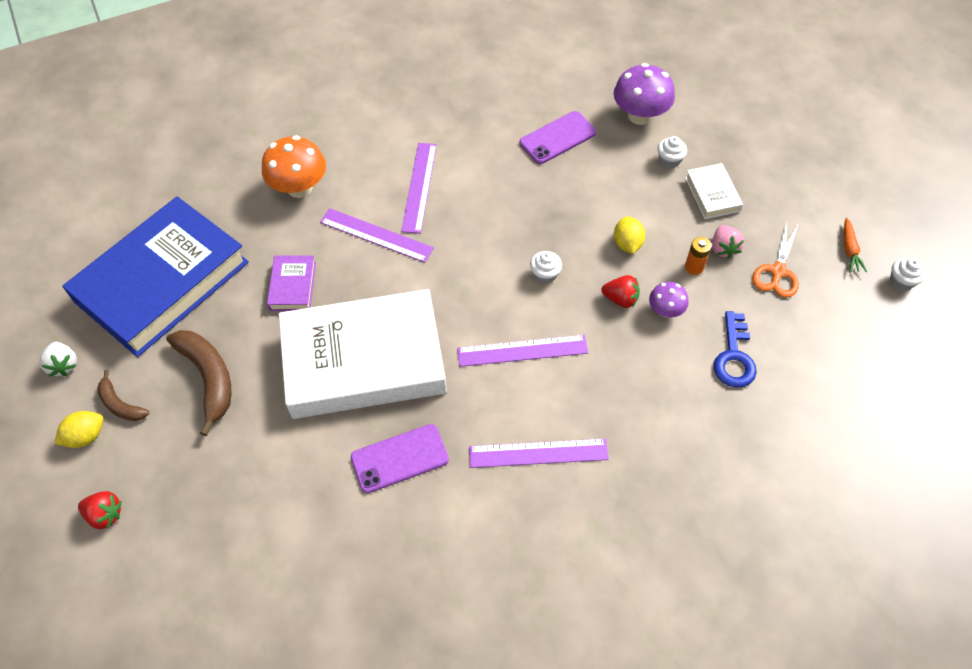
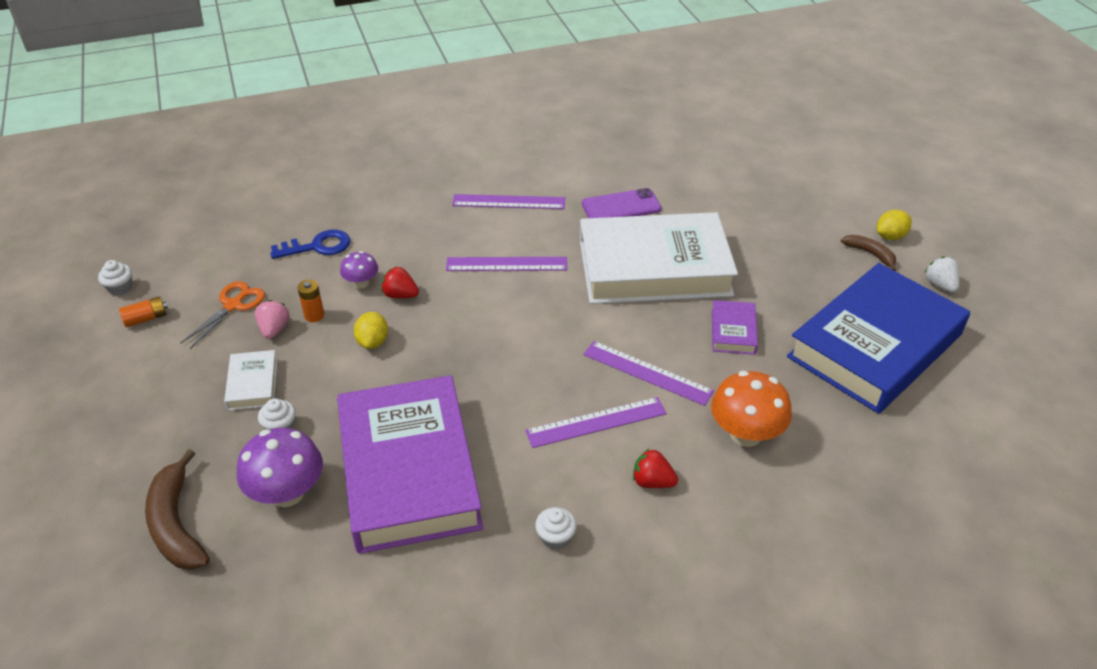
camera: 175 degrees left, 15 degrees down
(105, 515) = (850, 193): red strawberry -> red strawberry (652, 482)
(209, 378) = (797, 266): brown banana -> brown banana (176, 524)
(419, 187) = (596, 422): purple ruler -> purple ruler turned 60 degrees clockwise
(545, 274) = (469, 321): white cupcake -> white cupcake (555, 538)
(558, 138) = (409, 470): purple phone -> purple book
(734, 356) = (318, 246): blue key -> blue key turned 60 degrees clockwise
(849, 249) = (146, 318): orange carrot -> orange battery

